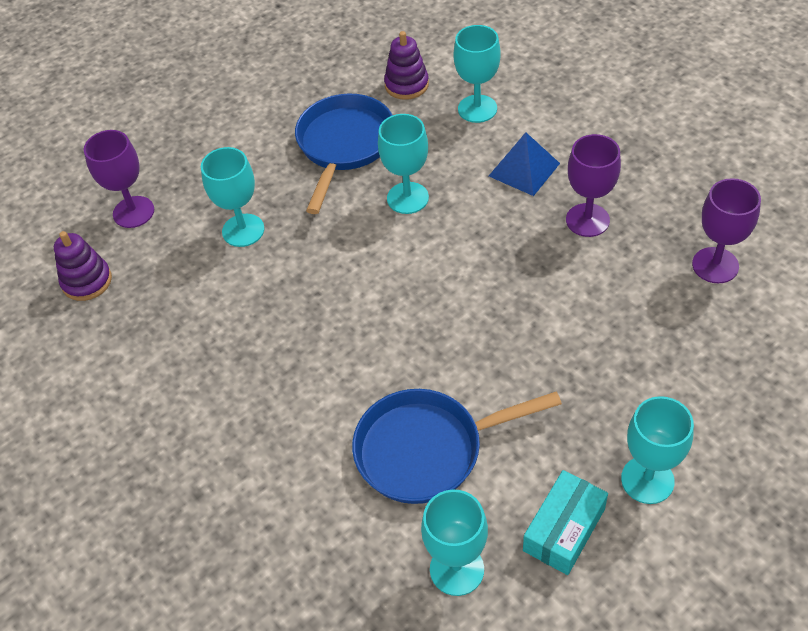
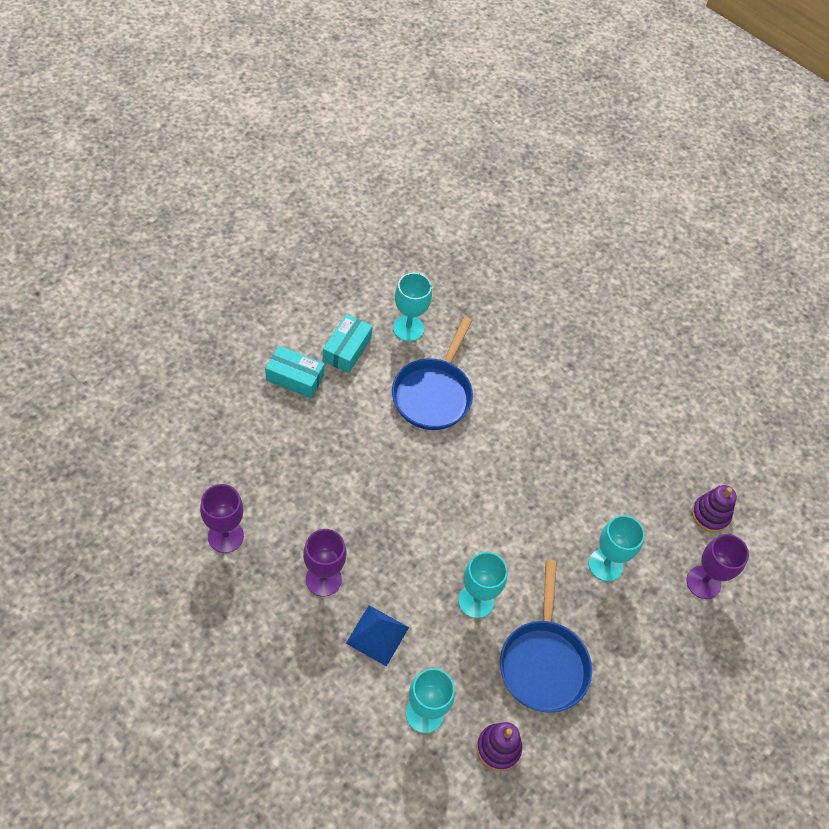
camera: 160 degrees right, 5 degrees up
(427, 449) = (433, 394): blue pan -> blue pan turned 135 degrees clockwise
(647, 480) = (295, 378): turquoise goblet -> turquoise box

